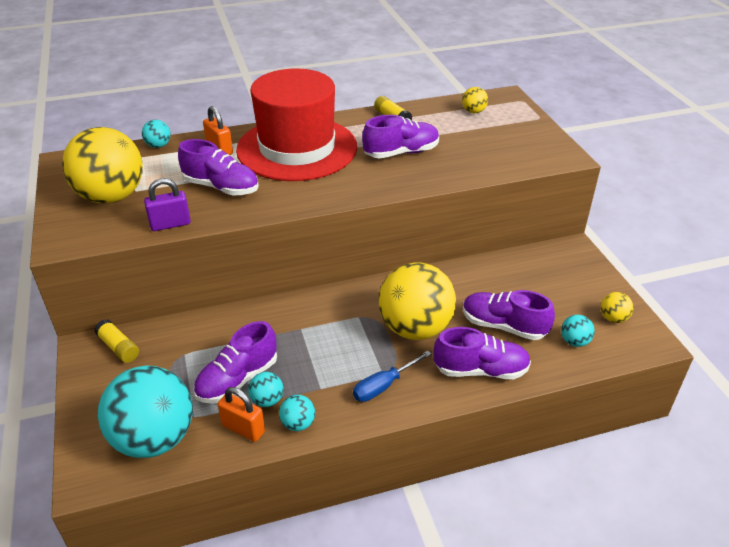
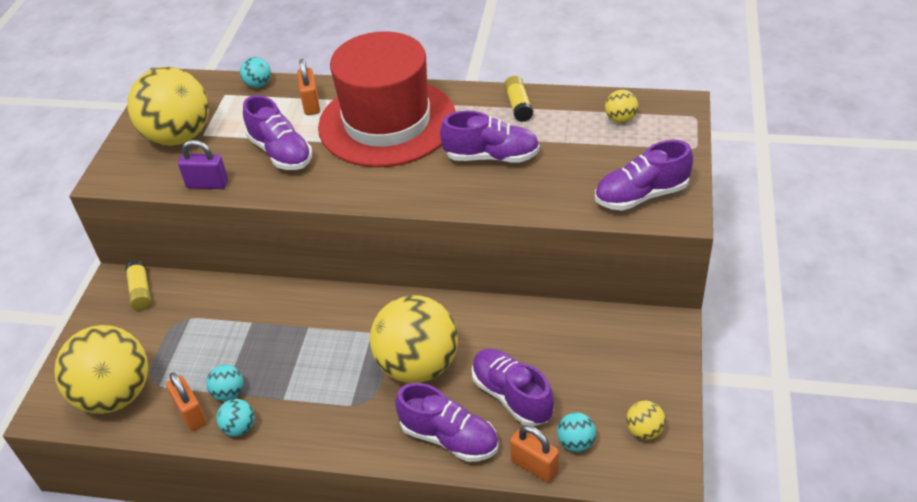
camera: 30 degrees right, 5 degrees up
(154, 438) = (115, 395): turquoise ball -> yellow ball
(237, 379) = (217, 362): purple shoe -> purple shoe (641, 195)
(384, 386) = (342, 418): blue screwdriver -> none
(559, 367) = (534, 466): none -> orange padlock

